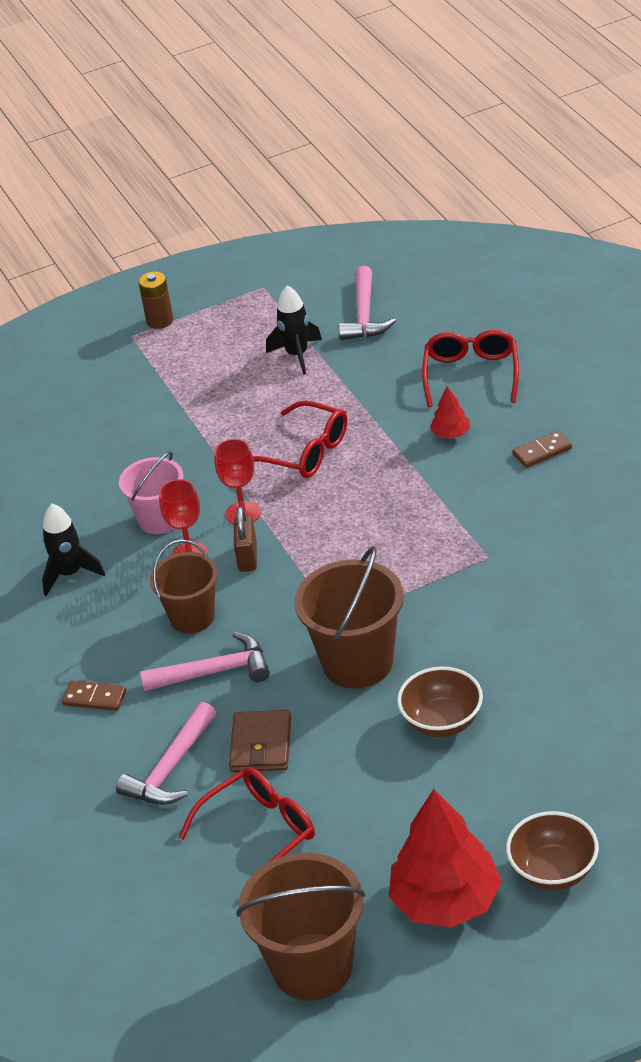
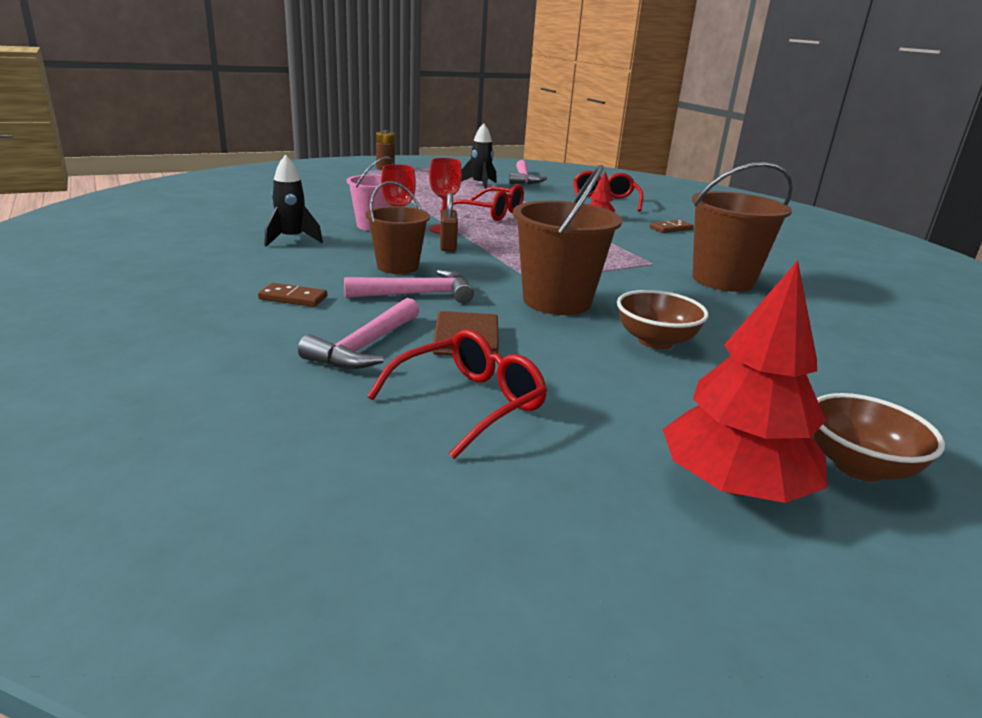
camera: 10 degrees left, 15 degrees down
(312, 967) = (563, 551): brown bucket -> brown bucket (723, 280)

